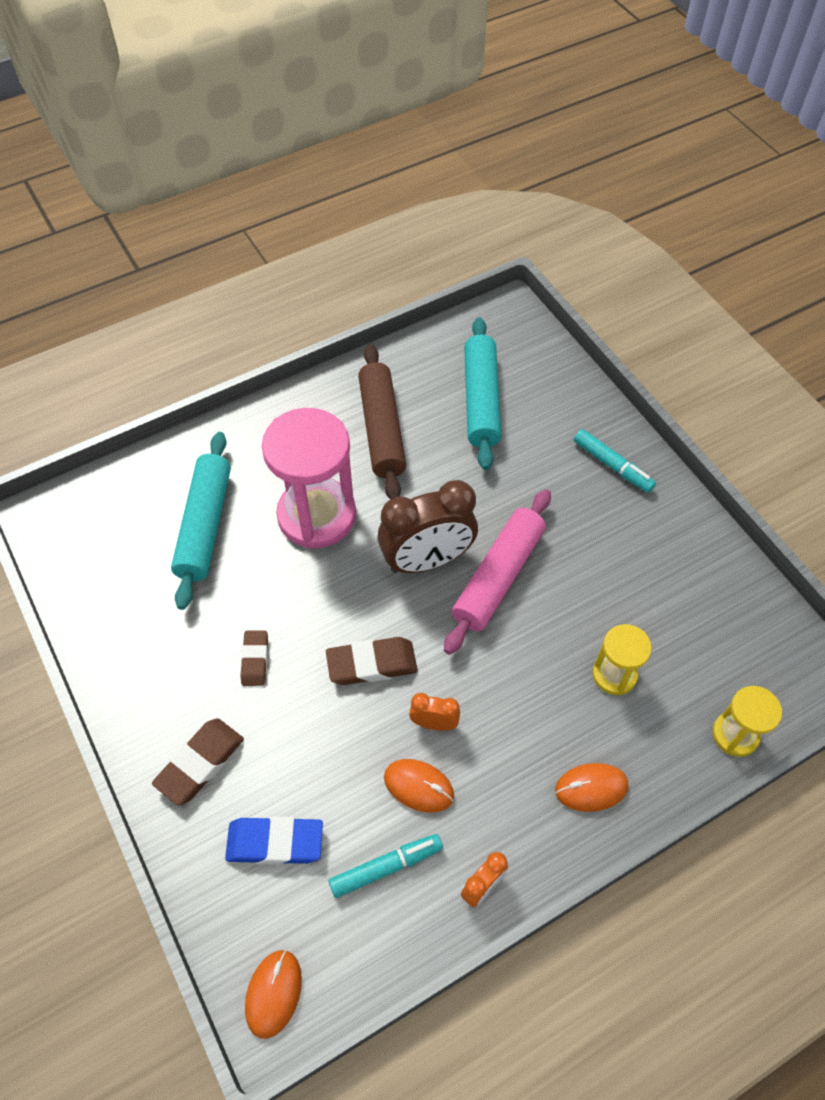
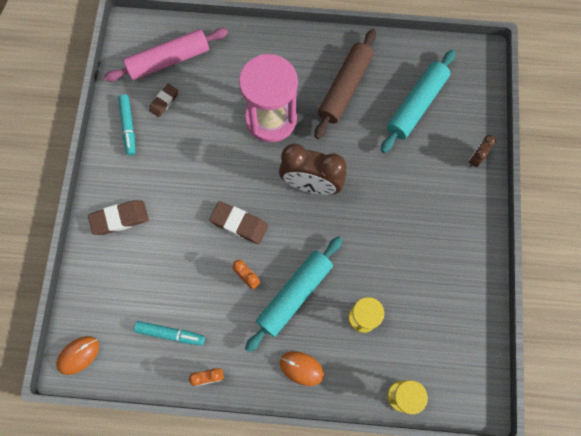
camera: 35 degrees right, 15 degrees up
(205, 525) = (208, 87): turquoise rolling pin -> turquoise rolling pin (294, 295)
(255, 660) = (182, 181): brown eraser -> brown eraser (164, 101)
(275, 843) = (127, 284): blue eraser -> none
(419, 786) = (215, 305): orange mouse -> none
(498, 576) = (342, 219): pink rolling pin -> pink rolling pin (168, 60)
(594, 417) = (476, 158): none -> brown clock
(612, 465) = (462, 196): turquoise marker -> turquoise marker (128, 127)

